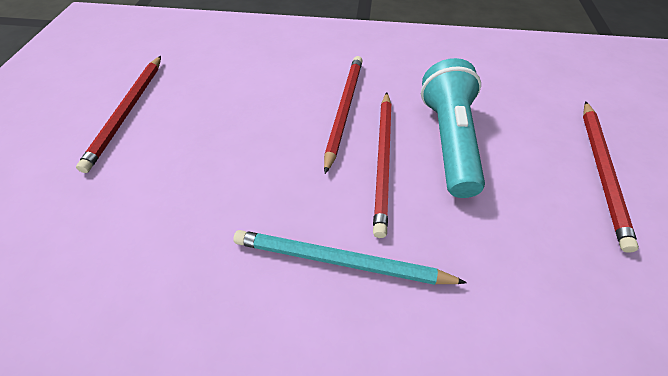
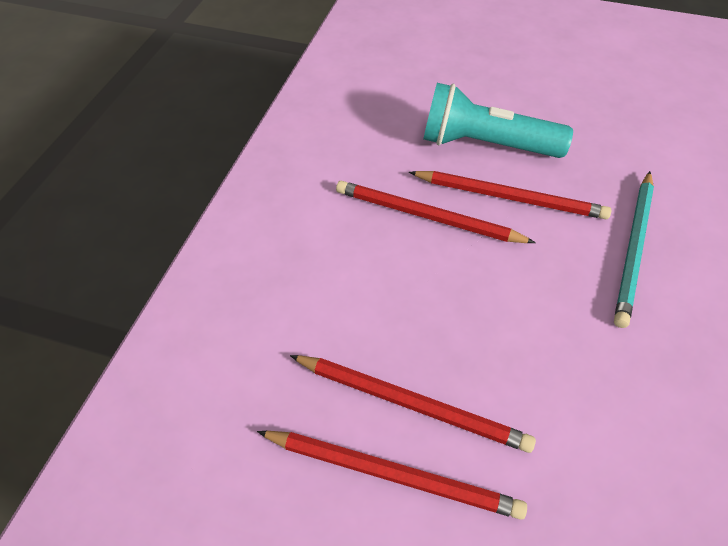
camera: 80 degrees left, 0 degrees up
(602, 172) = (529, 68): red pencil -> red pencil (411, 404)

